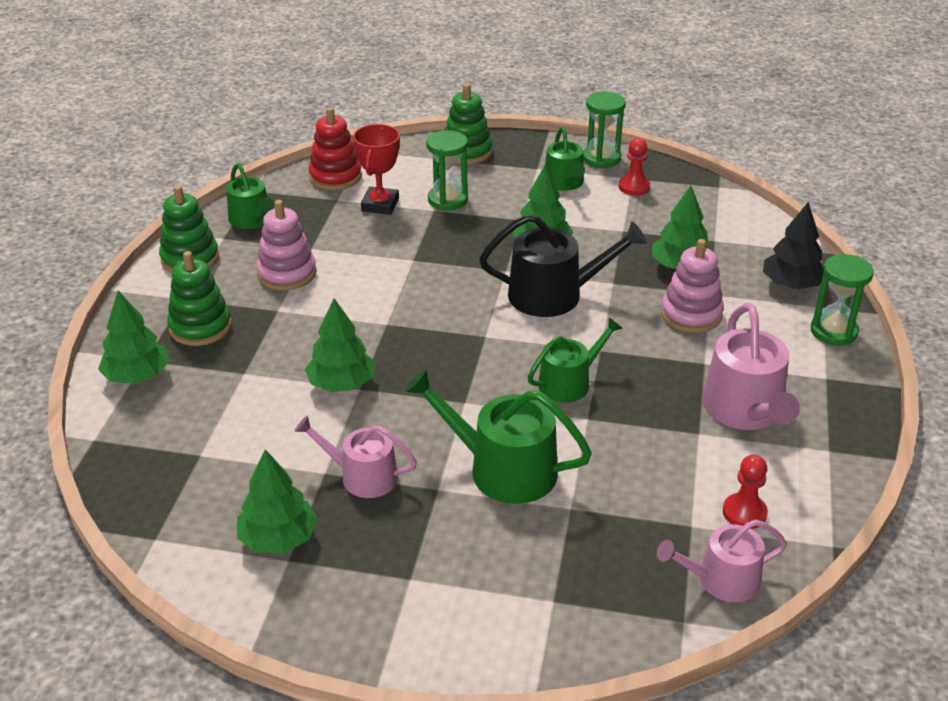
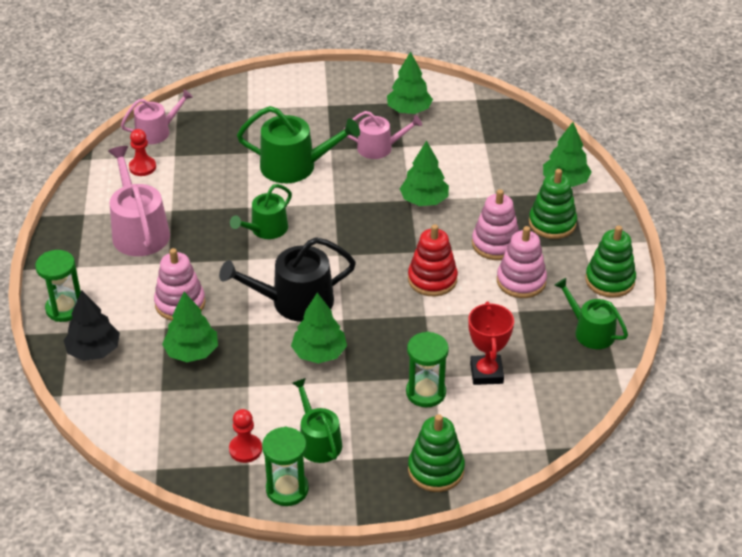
camera: 165 degrees right, 5 degrees up
(287, 315) = (495, 244): none -> pink stacking toy
(335, 177) = (550, 402): red stacking toy -> red stacking toy (432, 279)

